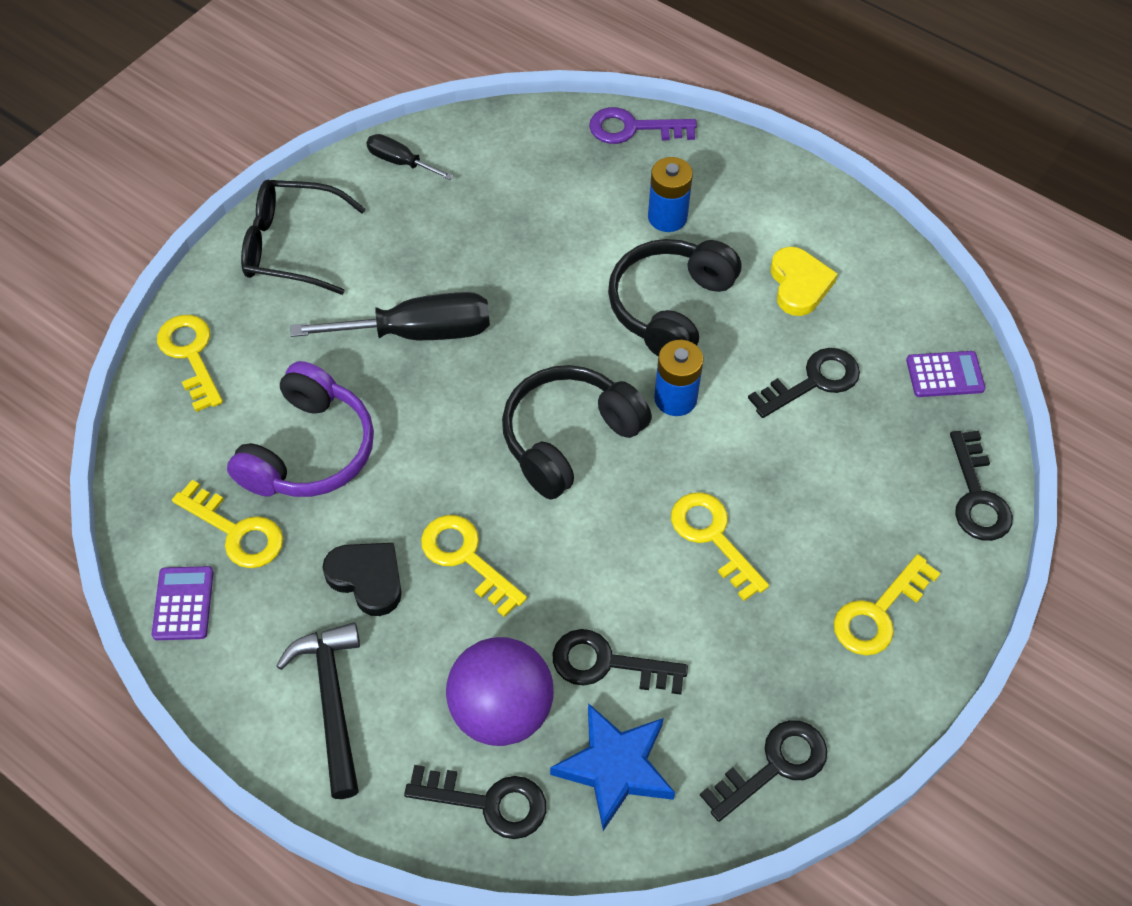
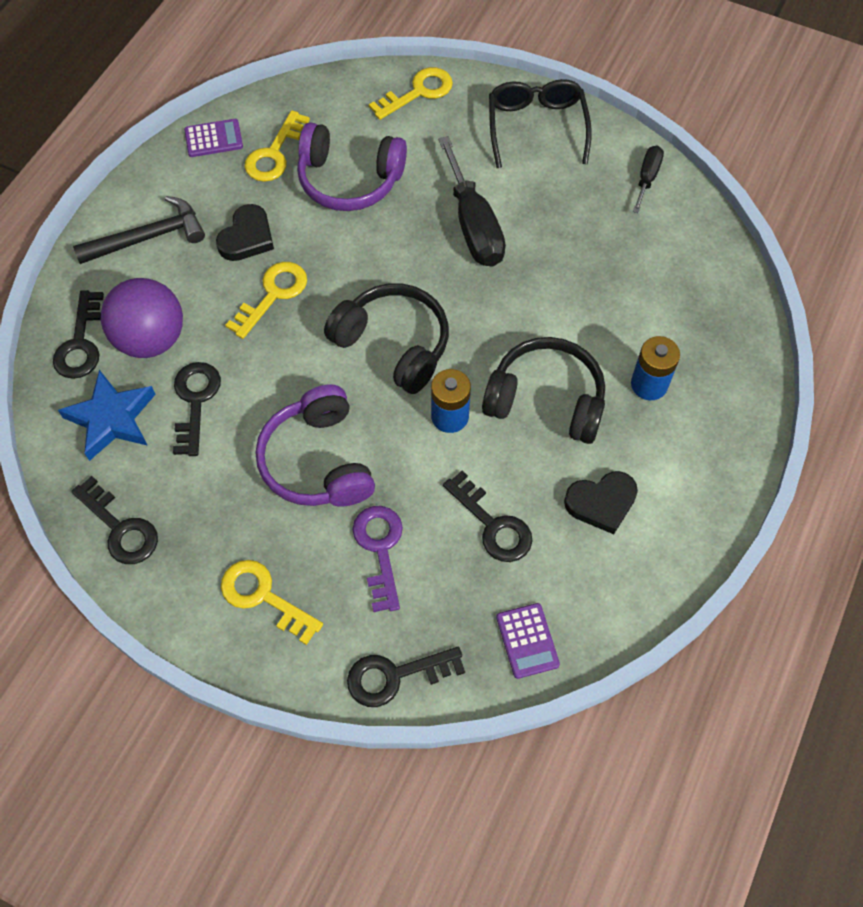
camera: 80 degrees right, 5 degrees up
(633, 128) = (748, 342): purple key -> purple key (380, 549)
(713, 537) = (317, 461): yellow key -> purple headphones
(799, 284) = (601, 503): yellow heart -> black heart

